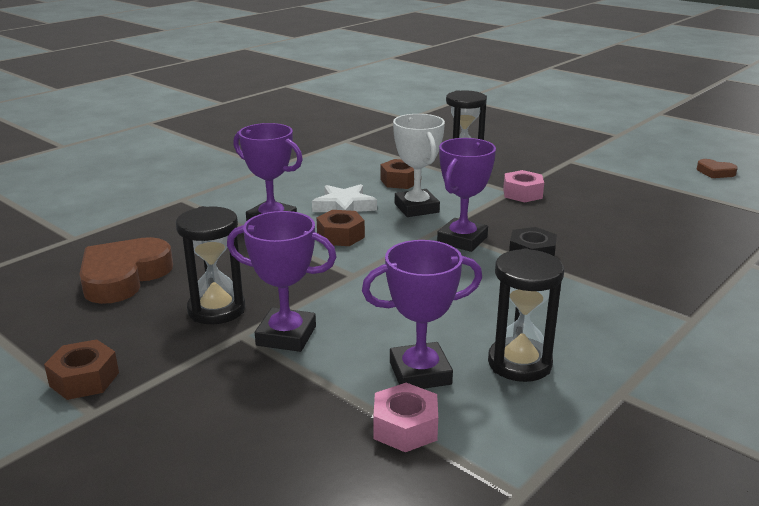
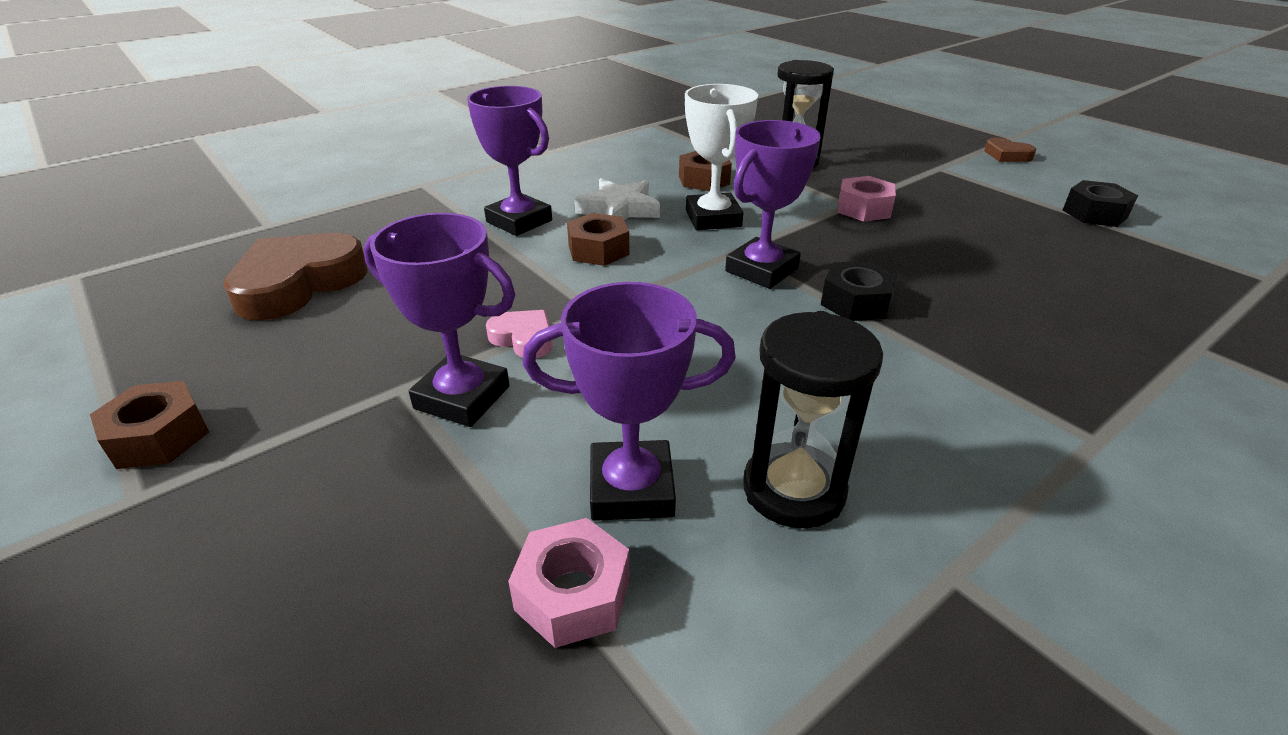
camera: 10 degrees right, 10 degrees up
(216, 309) = (388, 344): black hourglass -> none
(312, 297) = (523, 338): none -> pink heart
(680, 186) = (1094, 214): none -> black nut
(715, 172) = (1150, 198): brown heart -> brown heart (1007, 155)

